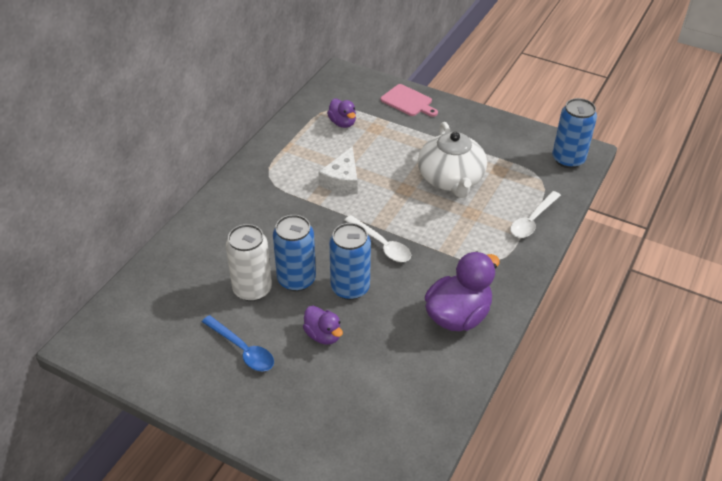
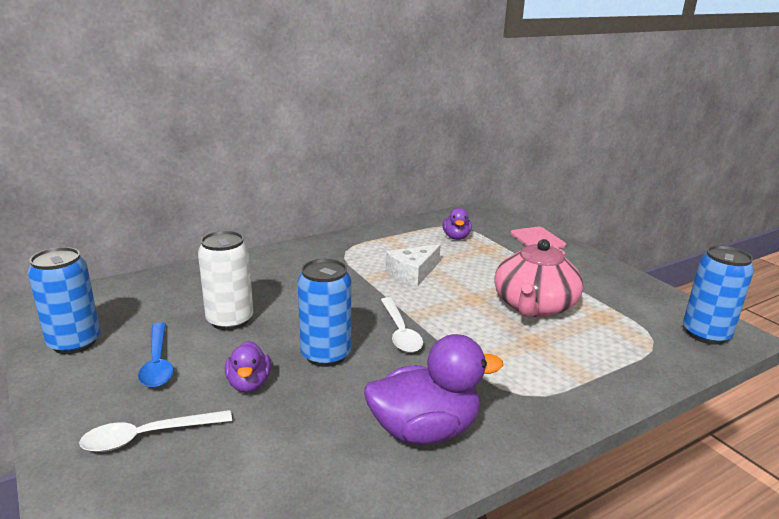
camera: 30 degrees right, 20 degrees down
(296, 279) = (280, 328): blue can -> blue can (74, 343)
(451, 179) = (534, 306): white teapot -> pink teapot
(532, 220) = (611, 373): white spoon -> white spoon (148, 436)

